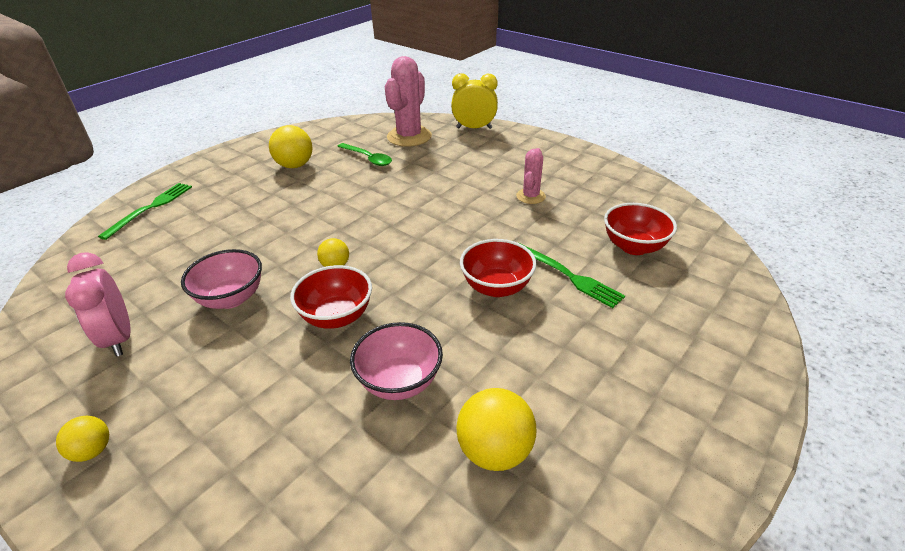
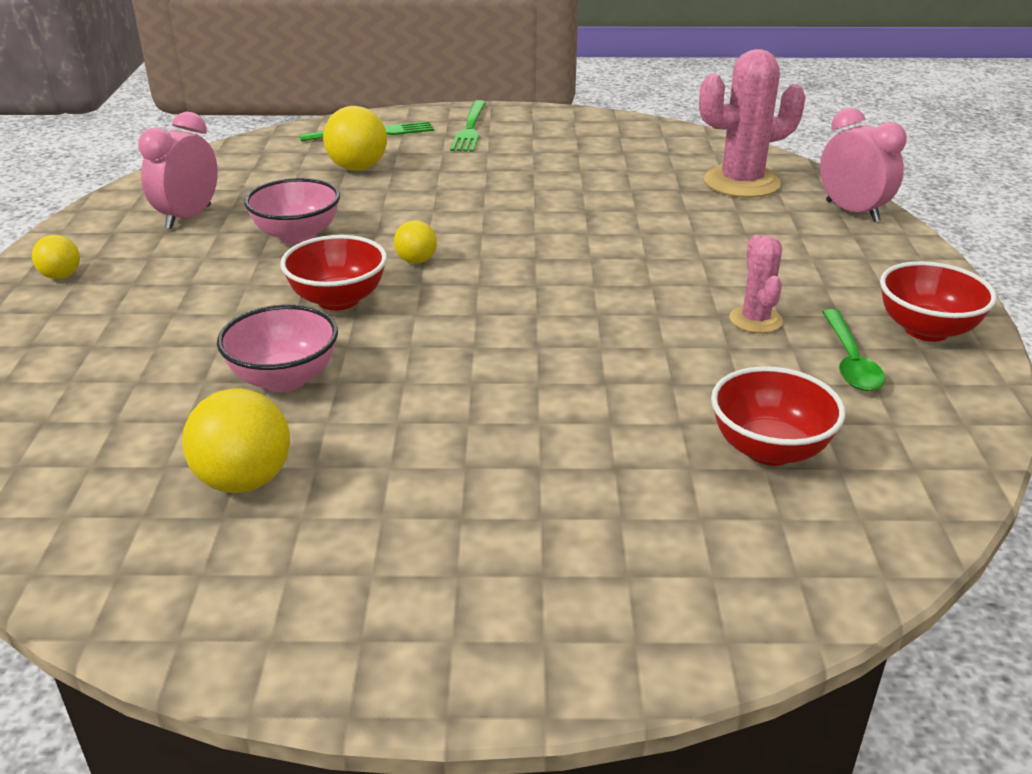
camera: 50 degrees right, 5 degrees down
(295, 165) = (556, 154): yellow ball -> yellow ball (358, 168)
(368, 158) = (644, 183): green spoon -> green spoon (850, 361)
(474, 128) = (852, 211): yellow clock -> pink clock
(496, 287) = (516, 373): red bowl -> red bowl (926, 330)
(530, 196) = (755, 320): pink cactus -> pink cactus turned 75 degrees counterclockwise
(568, 275) = (615, 417): green fork -> green fork (470, 128)

